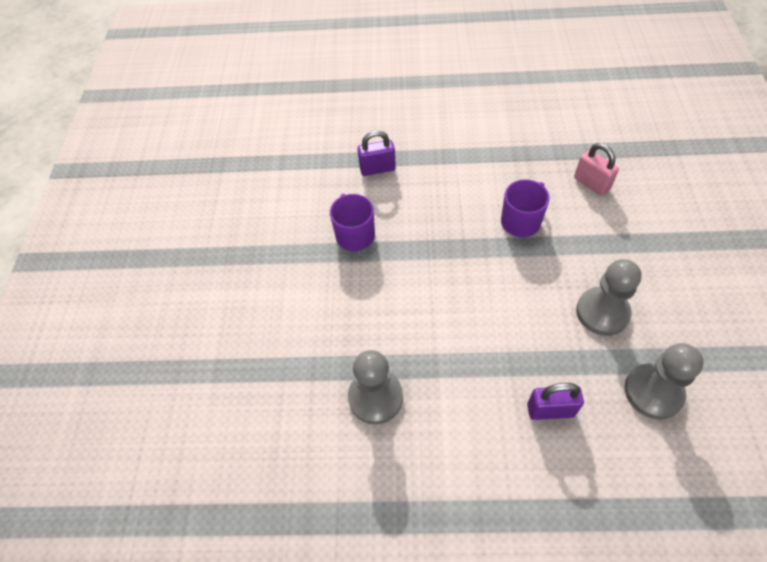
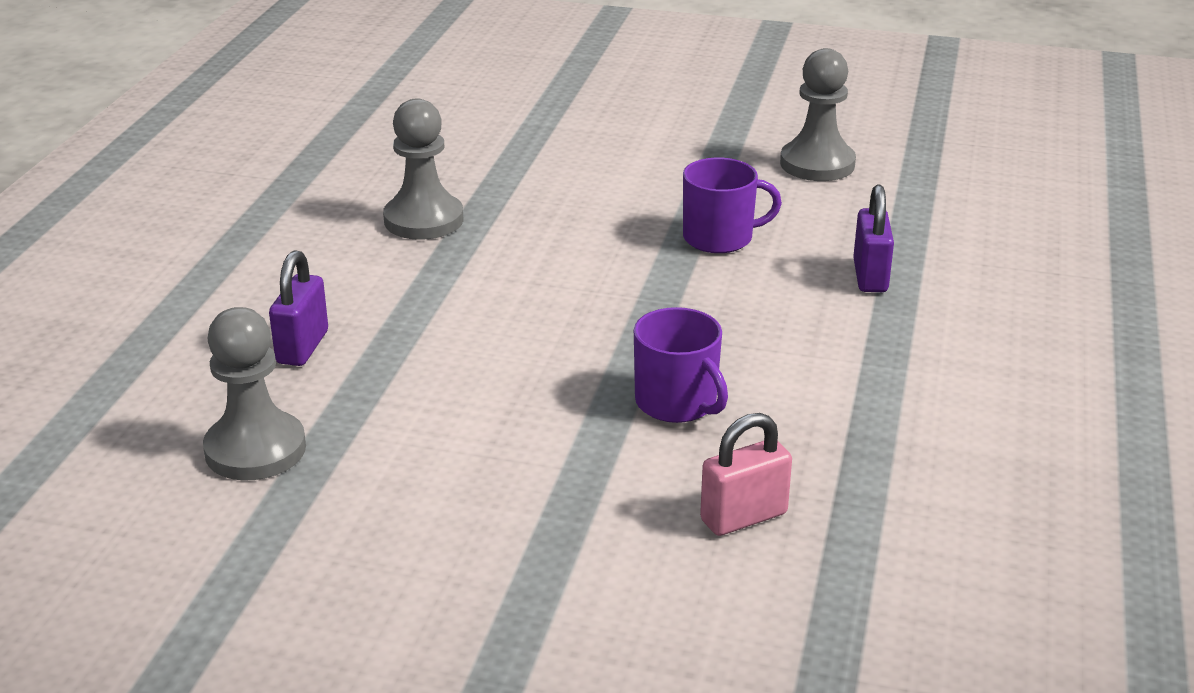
camera: 100 degrees right, 25 degrees down
(602, 312) = (430, 441): grey pawn -> grey pawn (817, 164)

